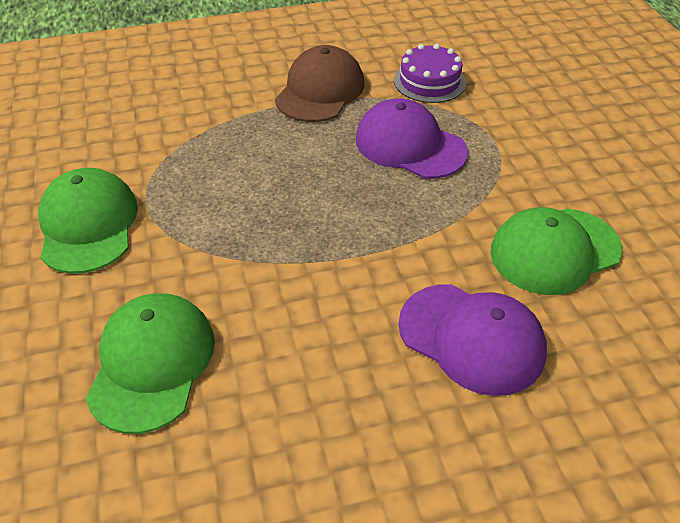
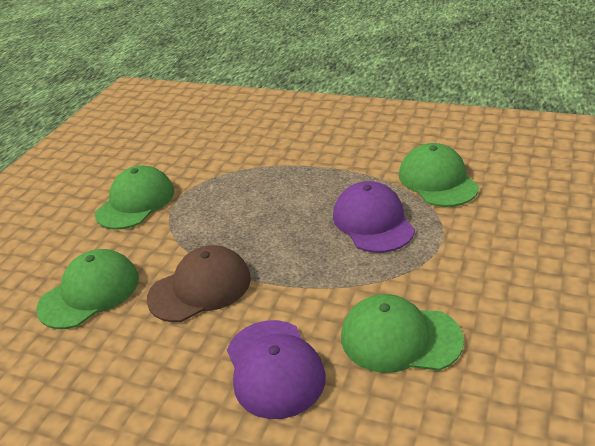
camera: 40 degrees right, 10 degrees down
(320, 91) = (349, 164): brown cap -> brown cap (200, 288)
(429, 81) = (437, 180): purple cake -> green cap

